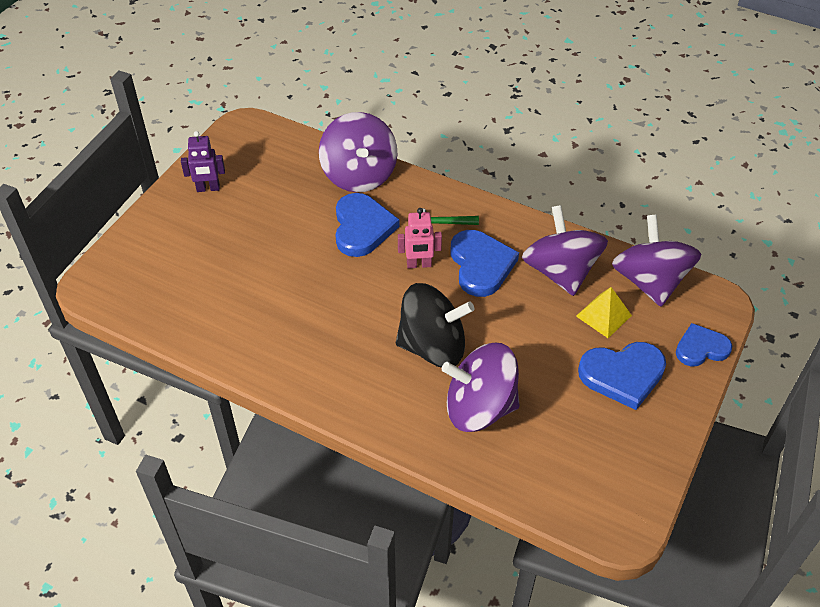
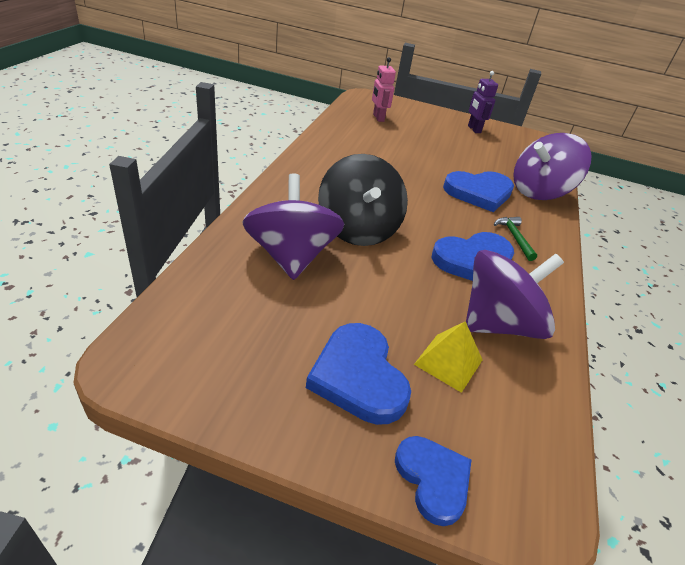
camera: 75 degrees right, 10 degrees down
(419, 264) = (453, 222): pink robot -> pink robot (378, 118)
(649, 281) = (531, 417): purple spinning top -> none

